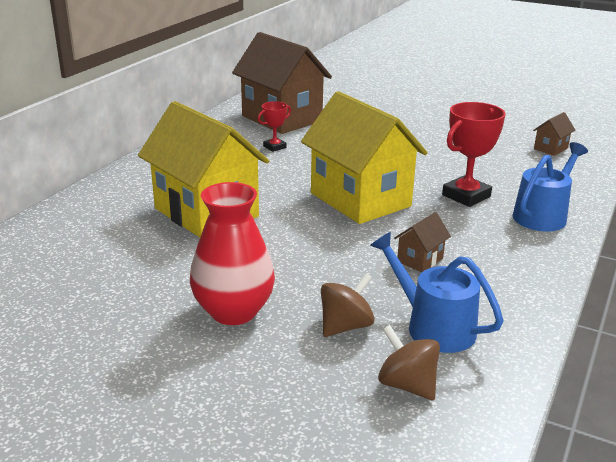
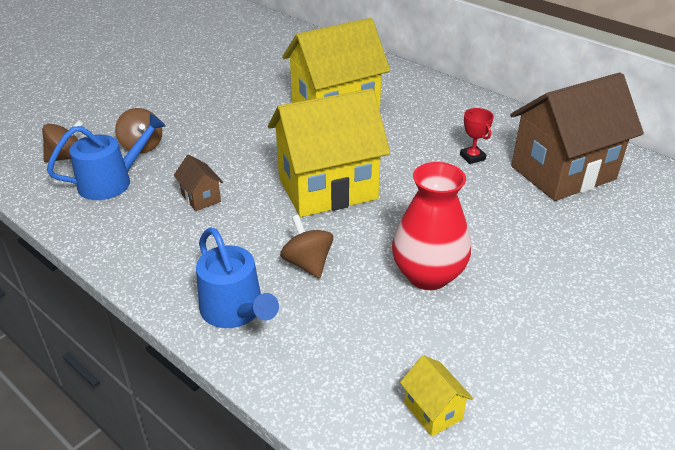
camera: 105 degrees right, 10 degrees up
(233, 311) = (190, 108): red vase -> red vase (428, 275)
(466, 196) = (307, 263): red trophy -> brown spinning top
(550, 148) = (433, 411): brown house -> yellow house

